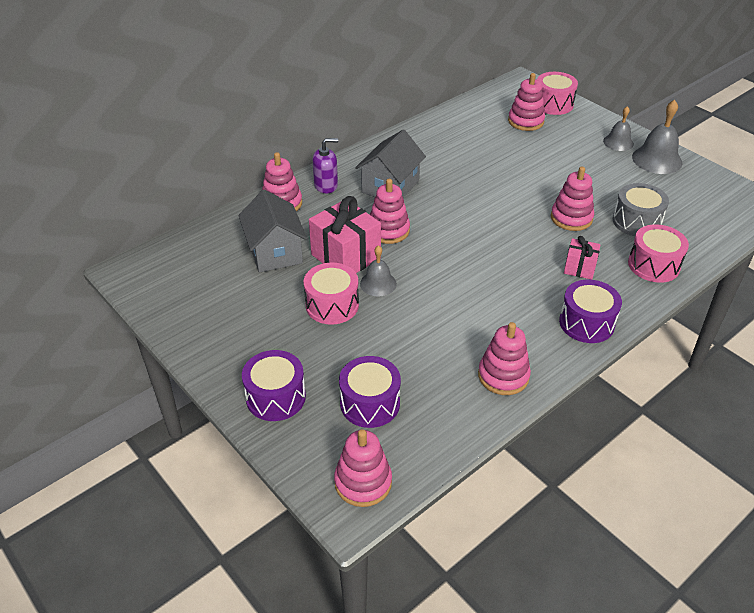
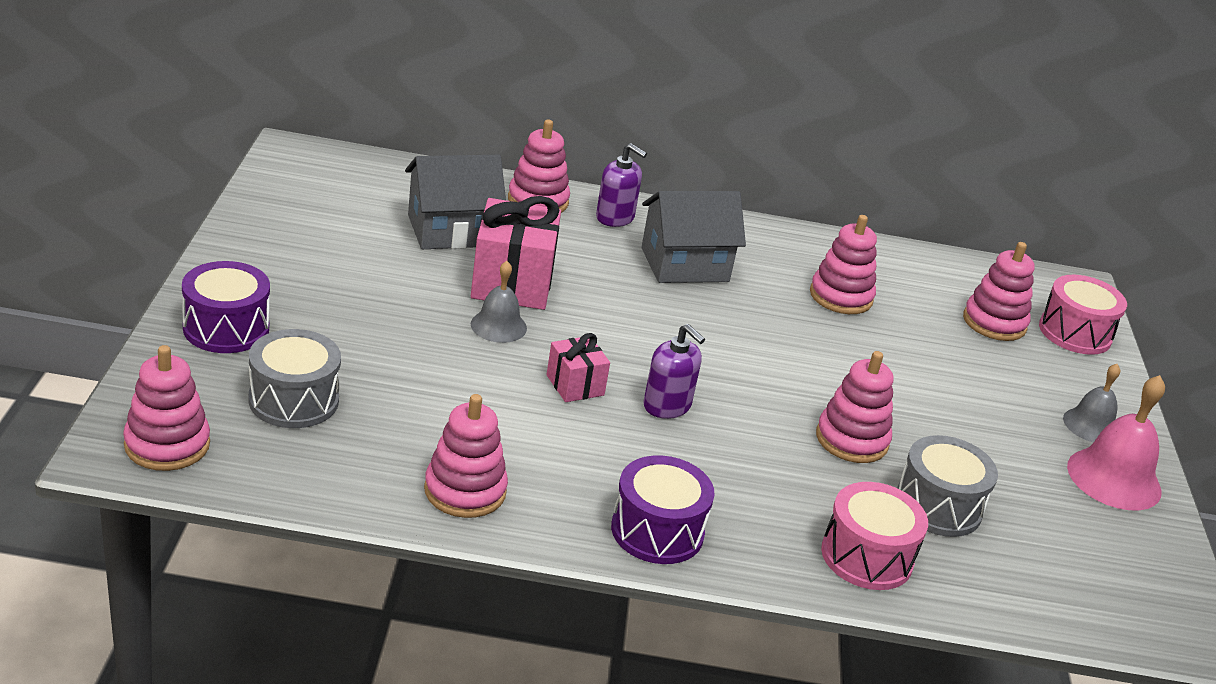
camera: 40 degrees right, 10 degrees down
(275, 252) = (451, 231): grey house -> grey house turned 45 degrees clockwise
(332, 305) = (417, 307): pink drum -> none
(370, 403) = (293, 400): purple drum -> grey drum
(388, 230) = (602, 296): pink stacking toy -> pink stacking toy (841, 296)
(496, 262) = (667, 405): none -> purple soap dispenser
(579, 268) = (758, 485): pink gift -> pink gift (575, 385)
(657, 159) = (1114, 478): grey bell -> pink bell

